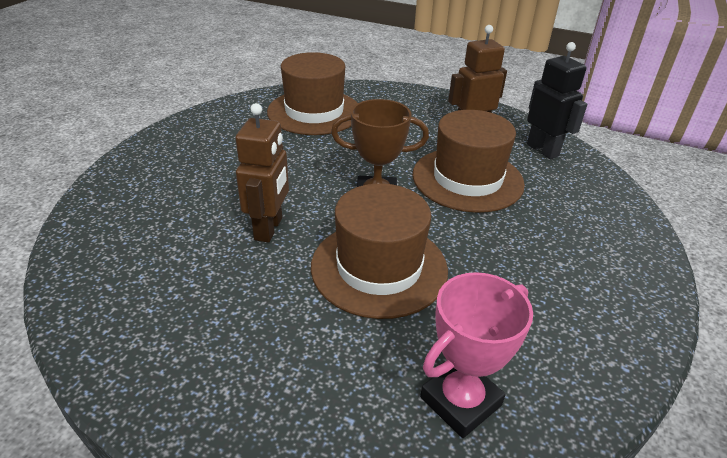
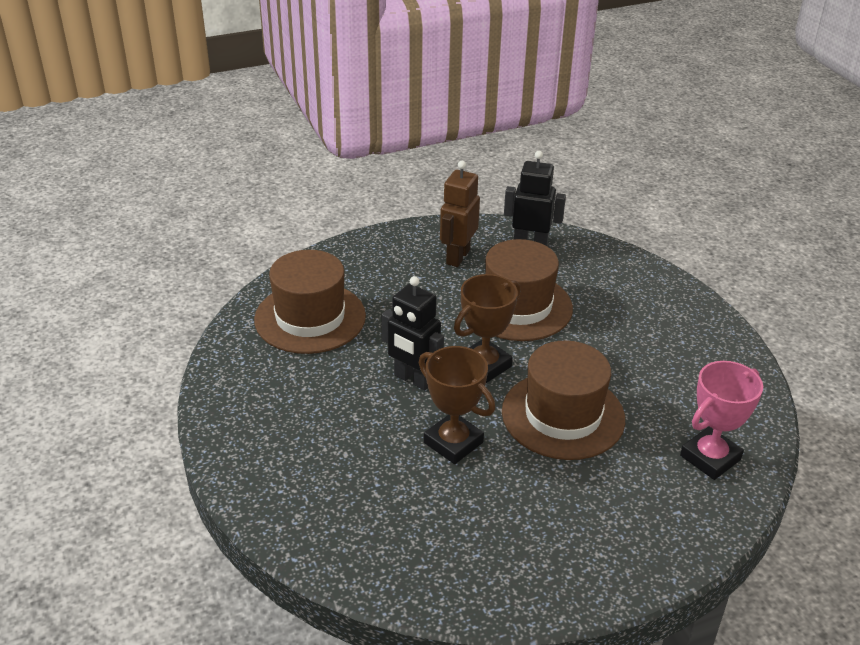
camera: 45 degrees left, 0 degrees up
(269, 229) = (453, 442): brown robot -> brown trophy
(313, 177) = (413, 379): none -> black robot
(460, 401) = (710, 457): pink trophy -> pink trophy turned 45 degrees clockwise

